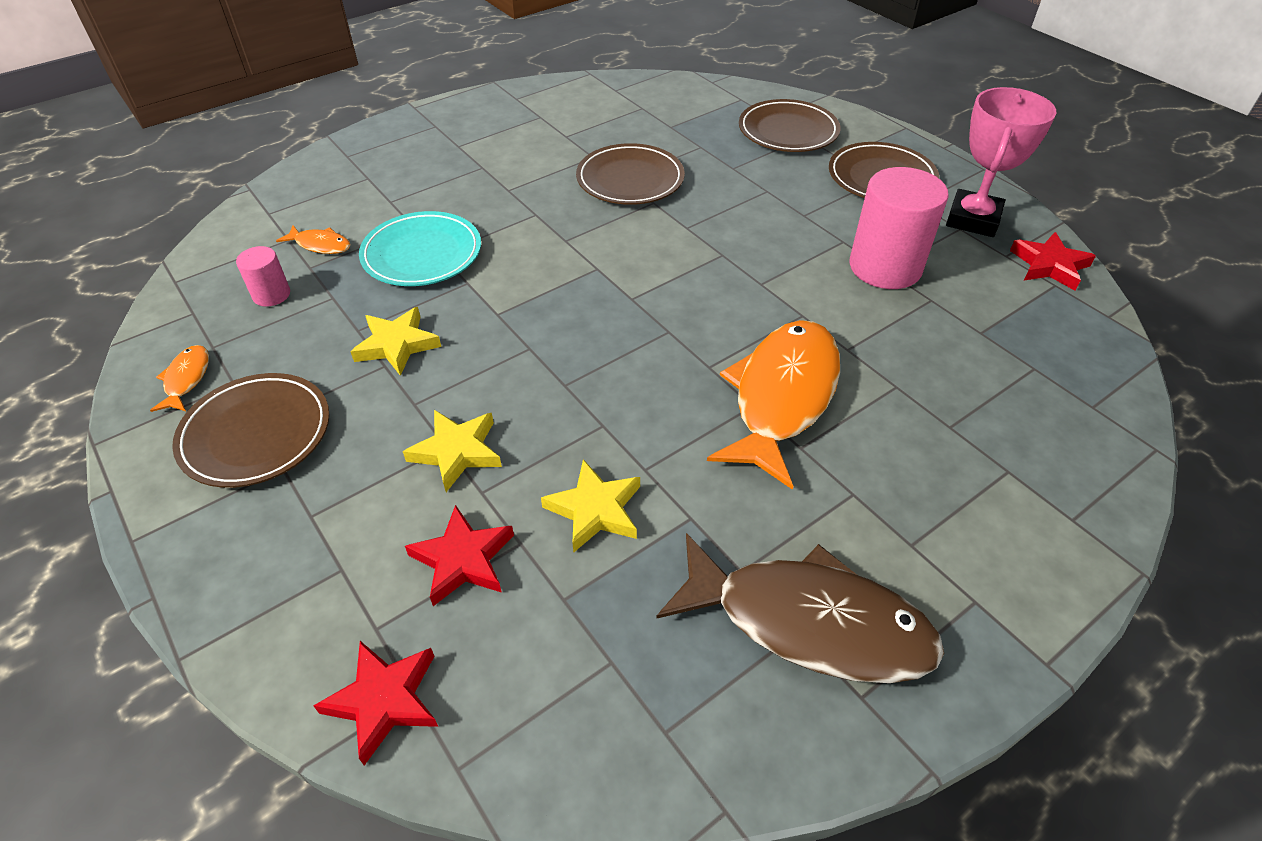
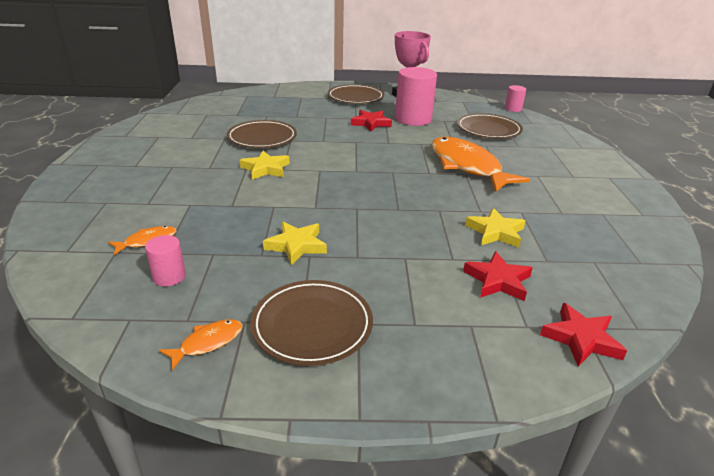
camera: 55 degrees left, 15 degrees down
(186, 379) = (208, 343): orange fish -> orange fish turned 105 degrees clockwise
(422, 254) = (222, 210): turquoise plate -> none
(457, 452) = (414, 256): yellow star -> yellow star (266, 169)
(788, 131) = (291, 98): brown plate -> brown plate (488, 130)
(809, 622) = (599, 210): brown fish -> none
(1049, 265) = (451, 98): red star -> red star (371, 123)
(1126, 358) = (513, 109): none -> pink cylinder

